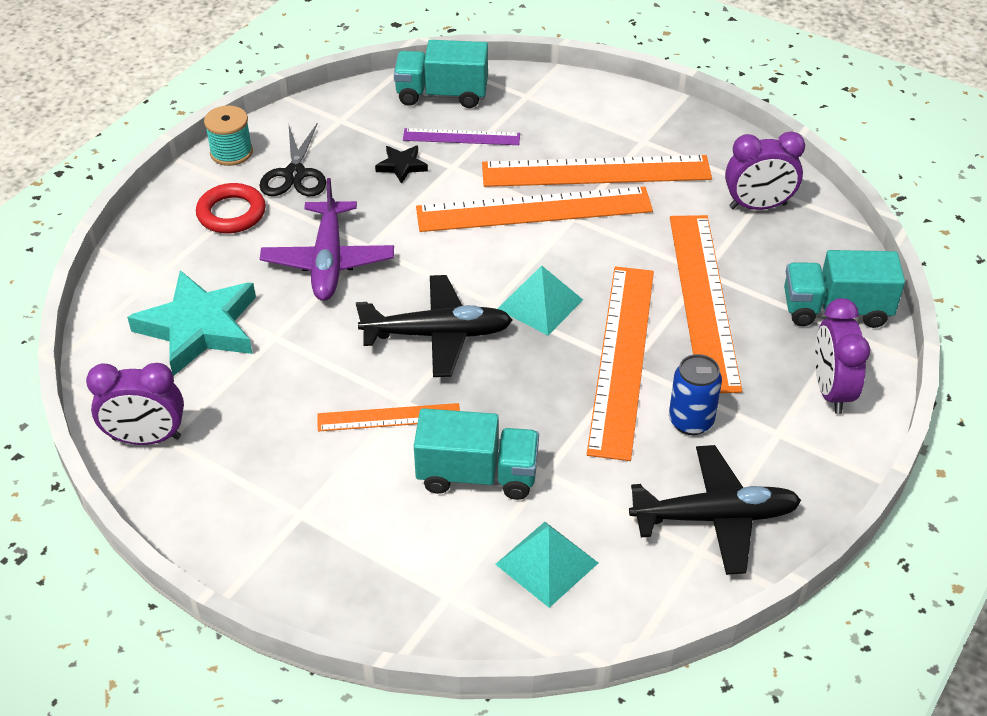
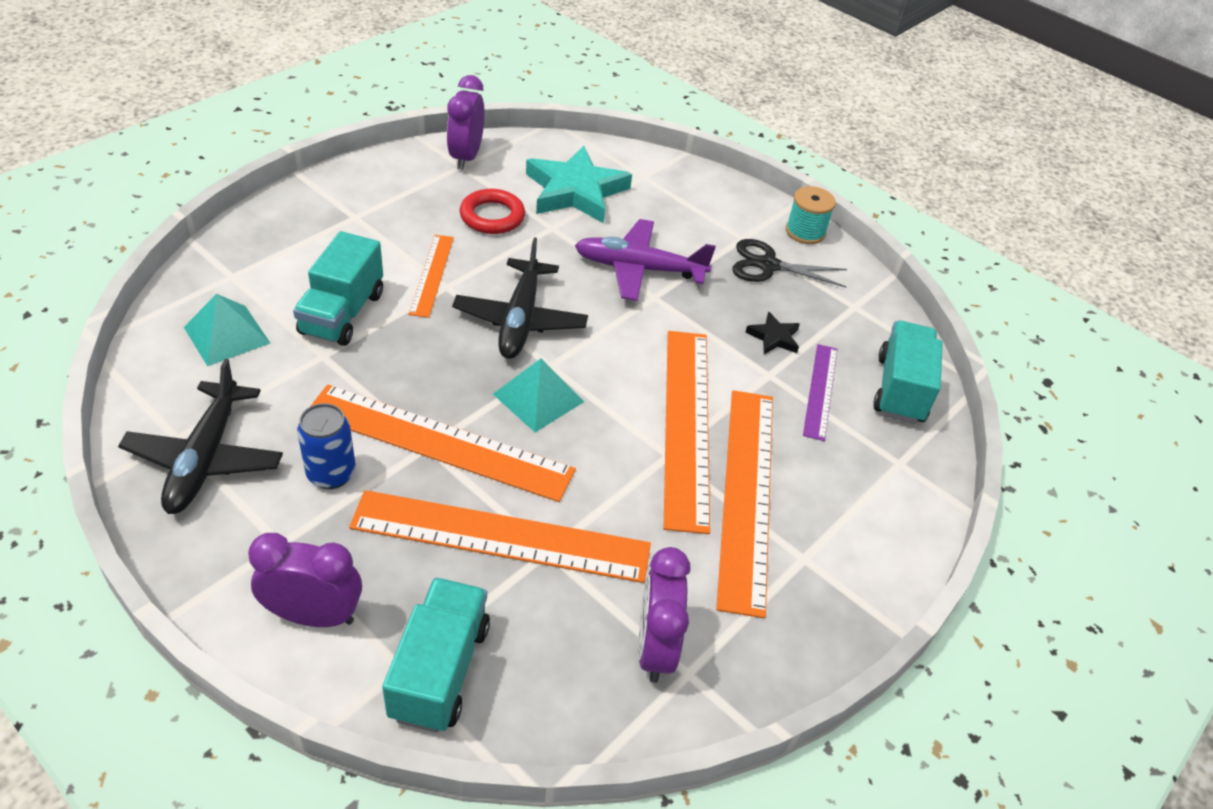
camera: 95 degrees right, 0 degrees up
(231, 213) = (717, 222): red ring -> red ring (492, 216)

